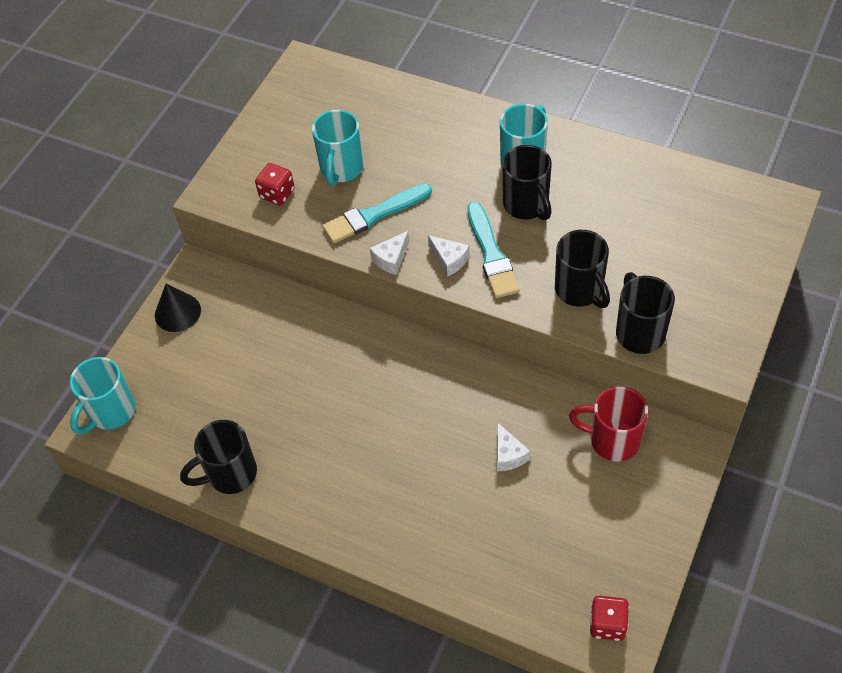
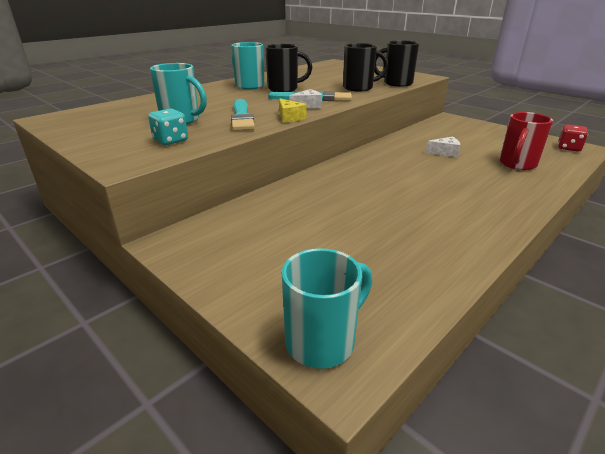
camera: 75 degrees left, 25 degrees down
(111, 412) = (322, 341): turquoise mug -> turquoise mug turned 90 degrees counterclockwise
(177, 312) = (210, 262): black cone -> none
(230, 474) = (443, 259): black mug -> none
(277, 194) = (170, 141): red dice -> turquoise dice
(391, 259) = (290, 118): white cheese -> yellow cheese
(612, 440) = (440, 130): red mug -> red mug (517, 164)

